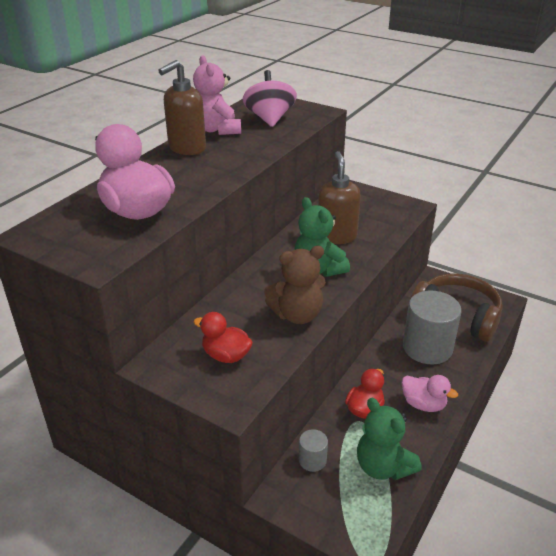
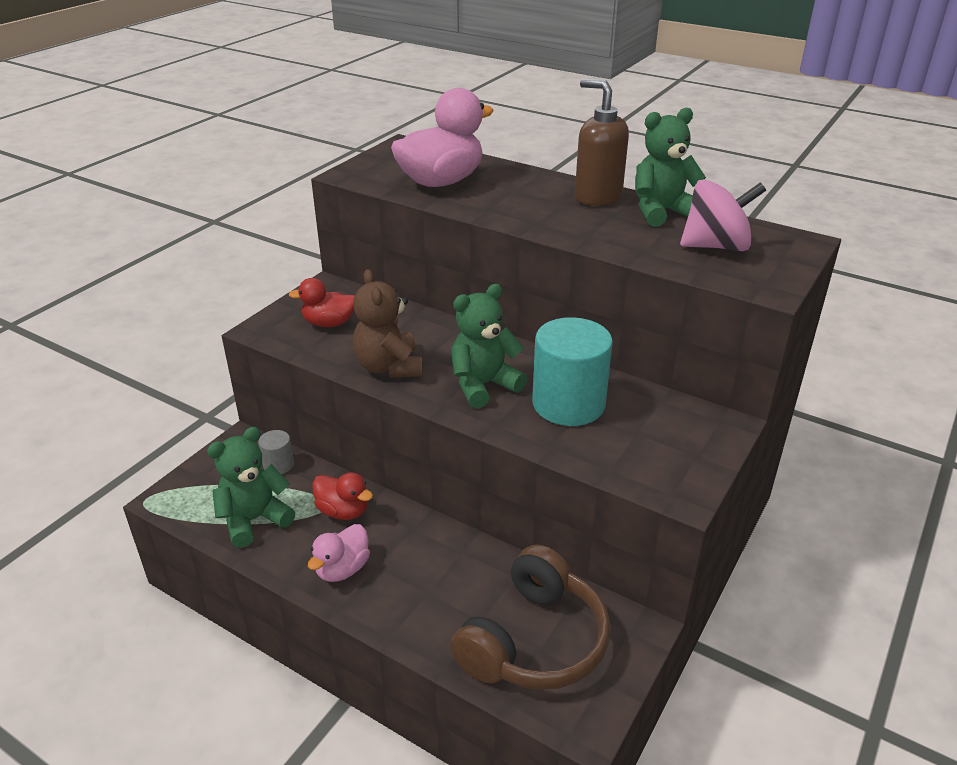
camera: 90 degrees right, 0 degrees up
(217, 130) = (661, 212): pink teddy bear -> green teddy bear
(226, 355) = (329, 323): red duck -> red duck turned 120 degrees counterclockwise
(336, 236) = (568, 404): brown soap dispenser -> turquoise cylinder
(427, 348) = (455, 589): grey cylinder -> none

